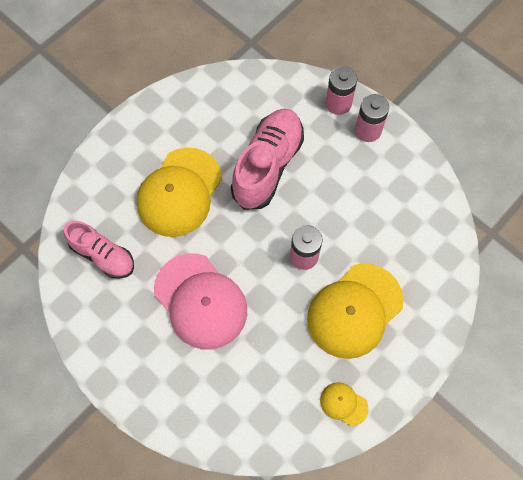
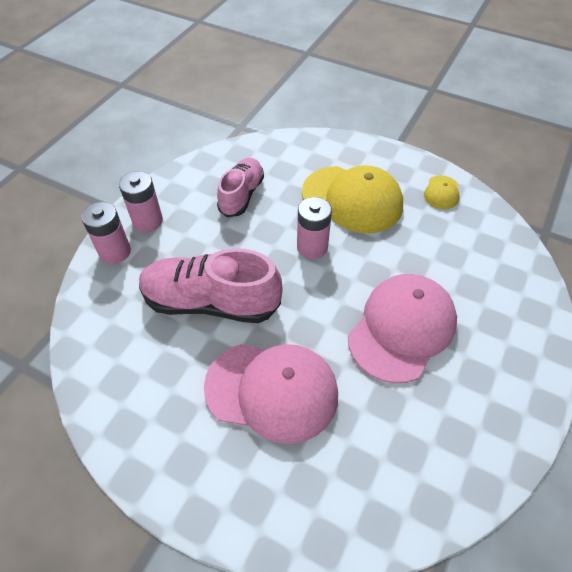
camera: 105 degrees left, 15 degrees down
(103, 255) = (393, 462): pink shoe -> pink shoe (241, 195)
(179, 192) = (272, 390): yellow cap -> pink cap

